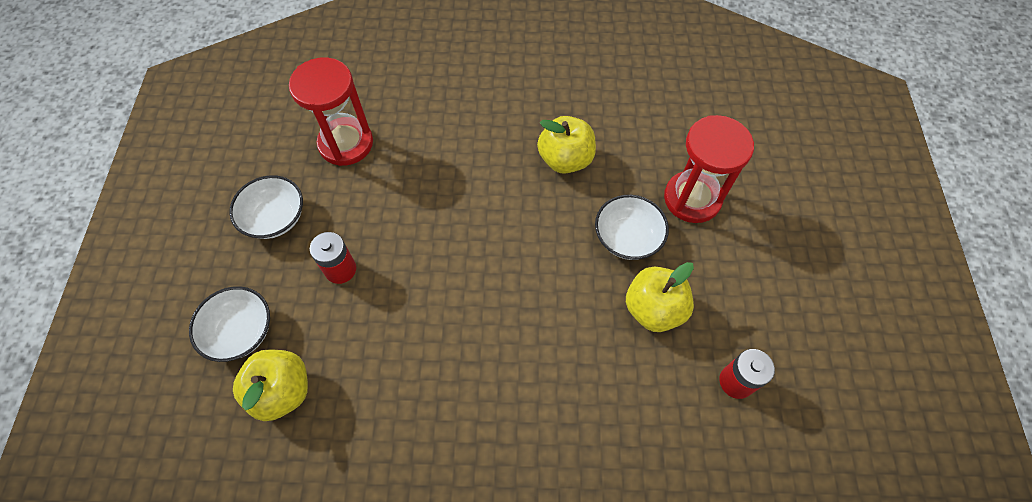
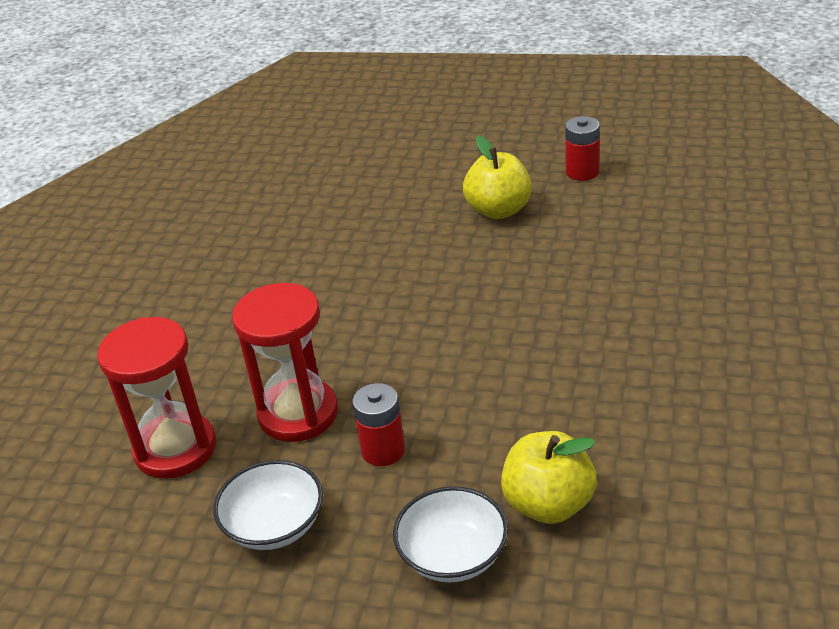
camera: 75 degrees left, 25 degrees down
(565, 159) = (293, 254): yellow apple -> none
(627, 237) = (411, 219): white bowl -> none
(692, 198) = (379, 176): red hourglass -> red hourglass (298, 414)

